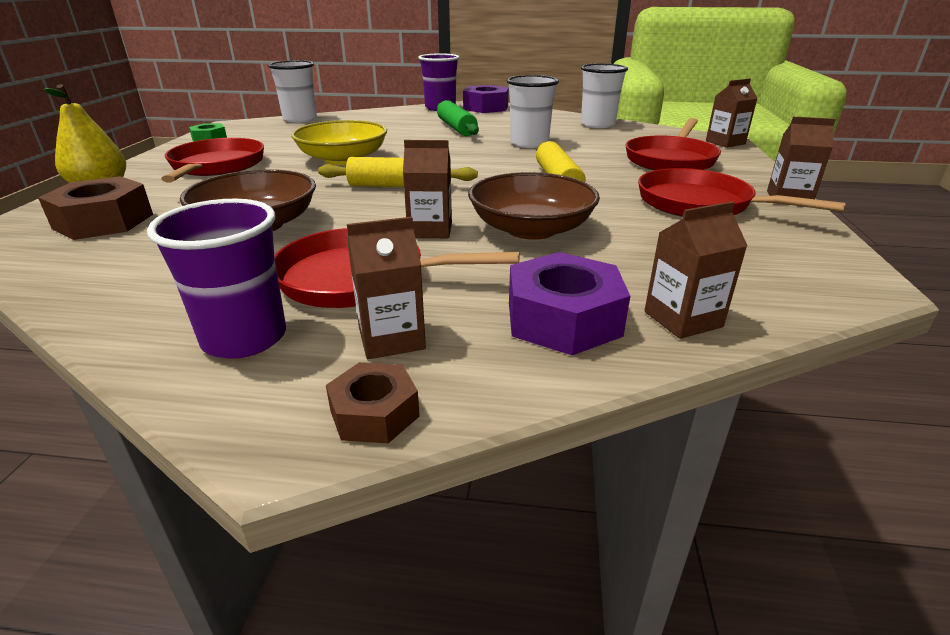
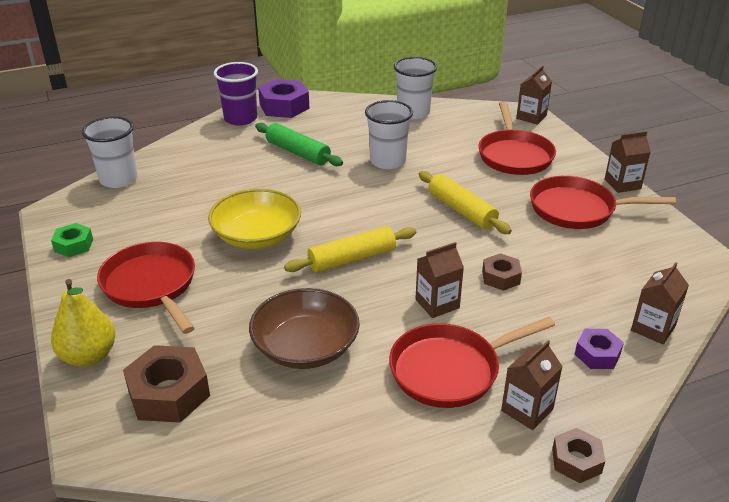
camera: 30 degrees left, 5 degrees up
(244, 338) = (447, 448): purple cup -> none
(531, 229) = (501, 277): brown bowl -> brown nut
(563, 319) = (597, 354): purple nut -> purple nut, size x0.58

